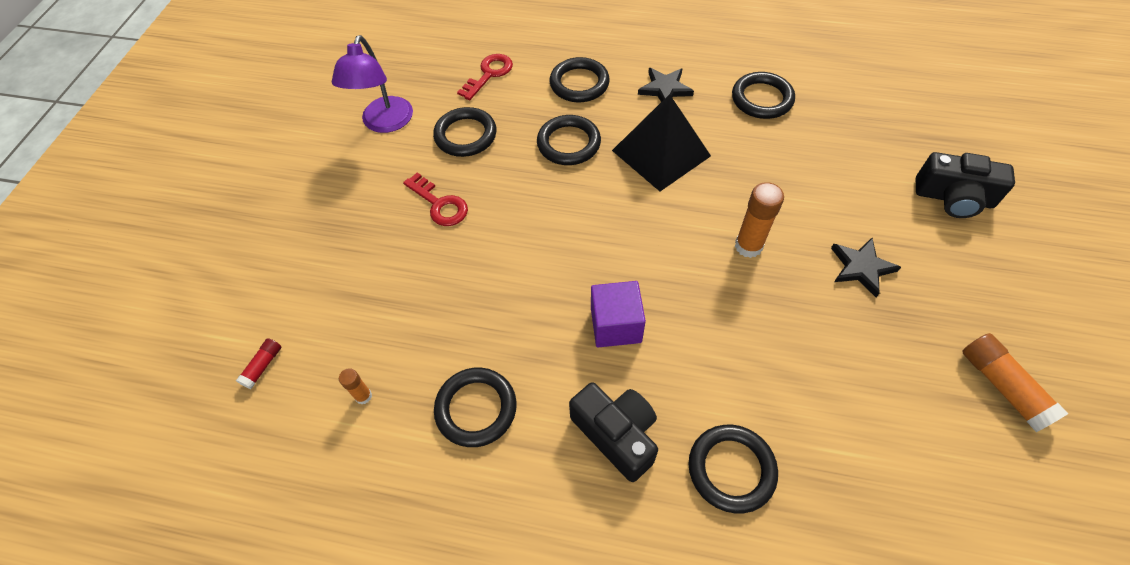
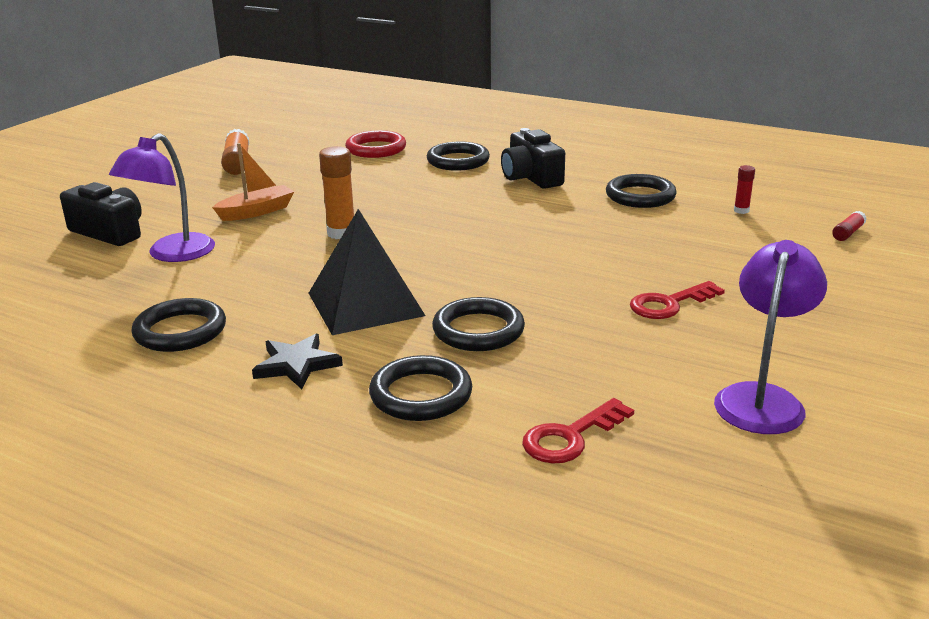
camera: 165 degrees left, 30 degrees down
(363, 396) = (741, 210): orange glue stick -> red glue stick
(439, 204) = (669, 304): red key -> red key turned 90 degrees counterclockwise
(465, 135) = (626, 362): black ring -> none
(616, 325) = (502, 213): purple cube -> none
(861, 178) = (172, 254): none -> purple lamp
(861, 267) = (257, 212): black star -> orange boat
(867, 488) = (376, 149): none -> red ring

